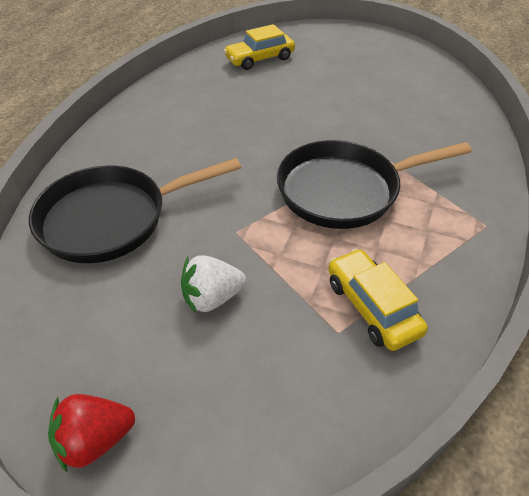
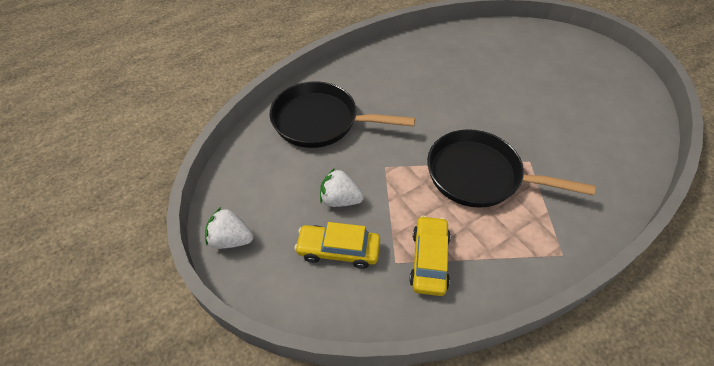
camera: 35 degrees right, 5 degrees up
(95, 440) = (231, 239): red strawberry -> white strawberry
(260, 59) = (503, 45): yellow car -> yellow car (338, 250)

